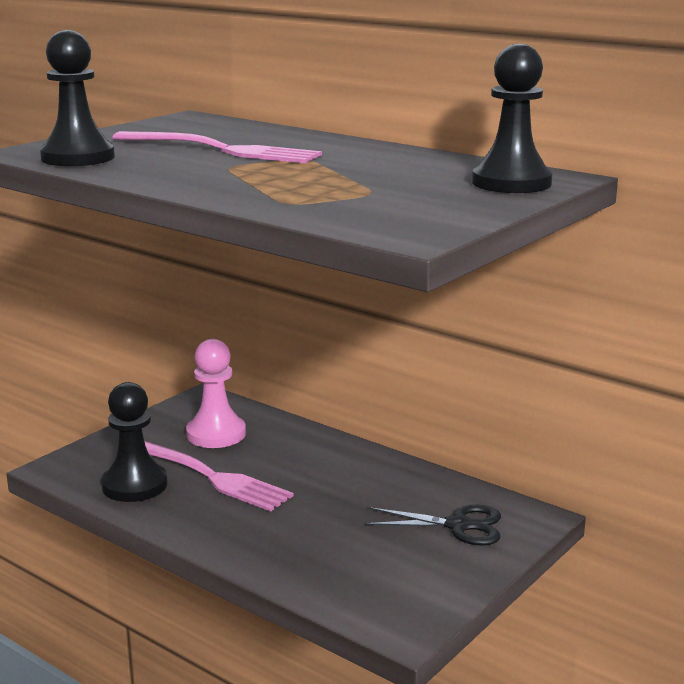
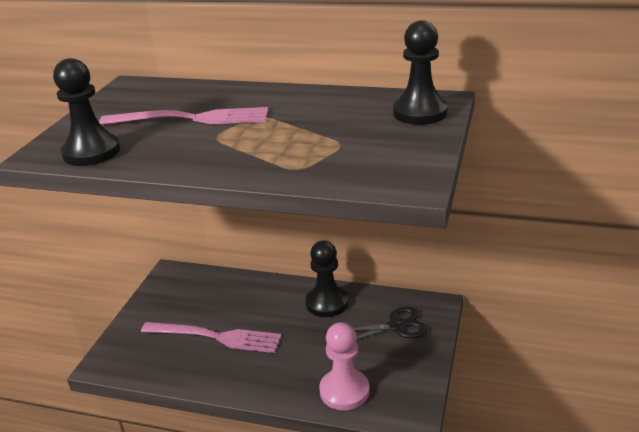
camera: 20 degrees left, 10 degrees up
(134, 485) = (169, 360): black pawn -> black pawn (327, 303)
(216, 434) = (198, 300): pink pawn -> pink pawn (344, 391)

